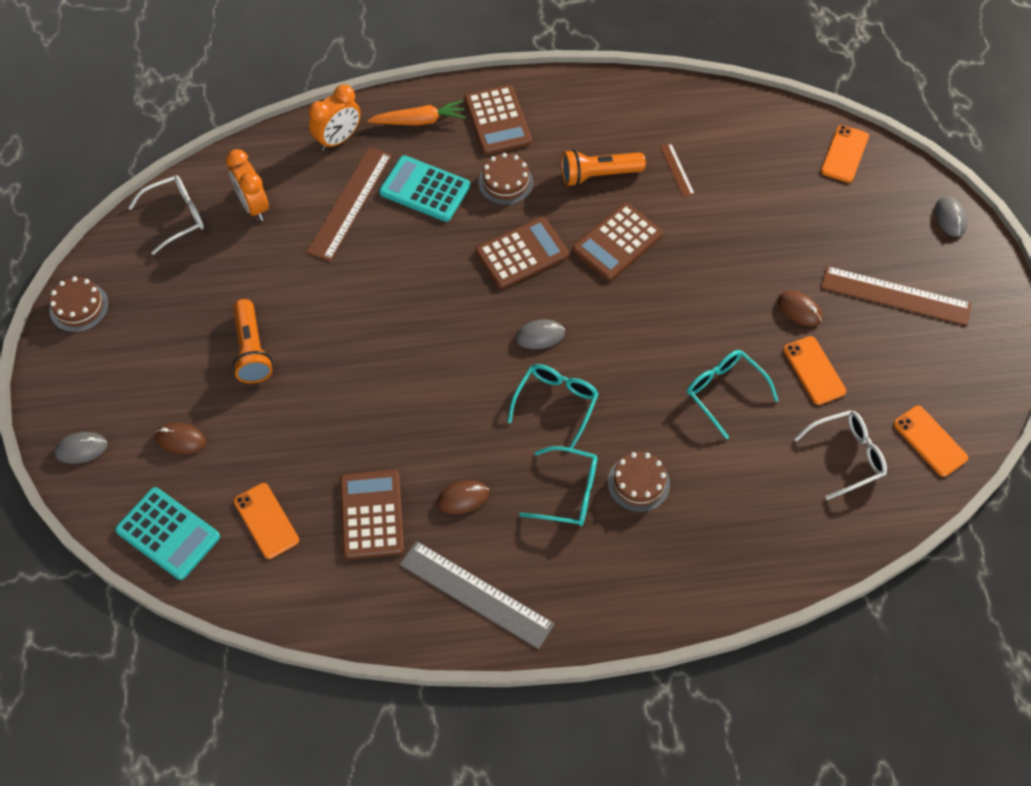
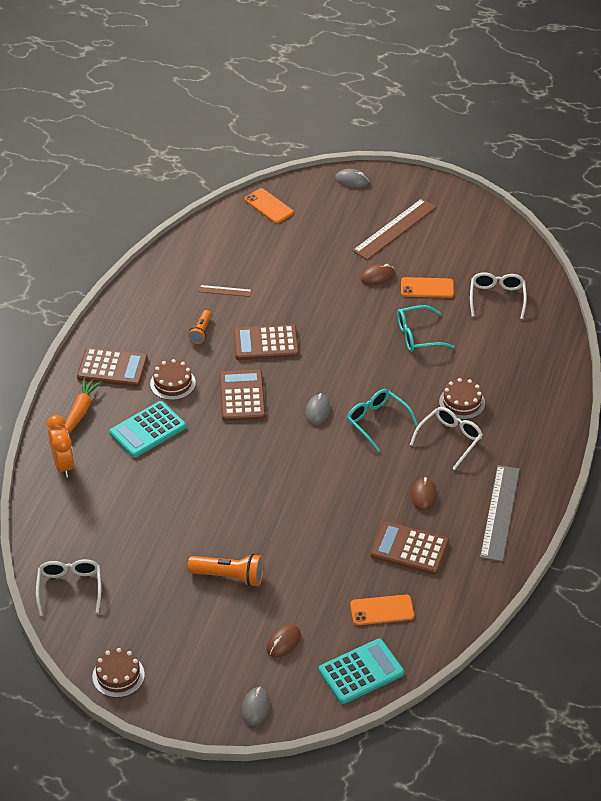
camera: 65 degrees left, 15 degrees down
(253, 206) = (93, 536): orange clock -> none
(350, 203) = (130, 477): brown ruler -> none
(476, 594) = (500, 512): grey ruler -> grey ruler turned 45 degrees counterclockwise
(568, 492) = (449, 440): turquoise glasses -> white glasses
(598, 175) = (201, 332): orange flashlight -> orange flashlight, size x0.62
(617, 242) = (266, 343): brown calculator -> brown calculator turned 105 degrees clockwise
(930, 441) = (507, 258): orange phone -> none

